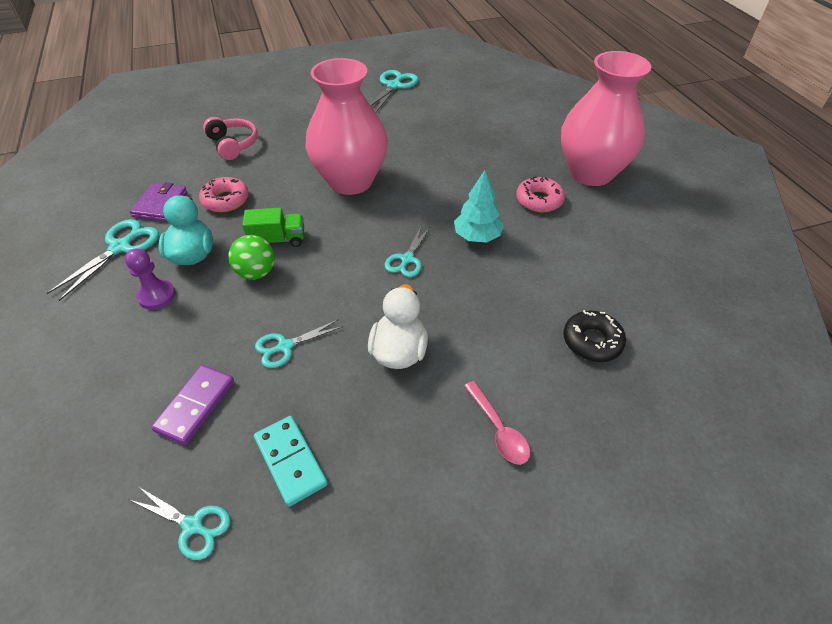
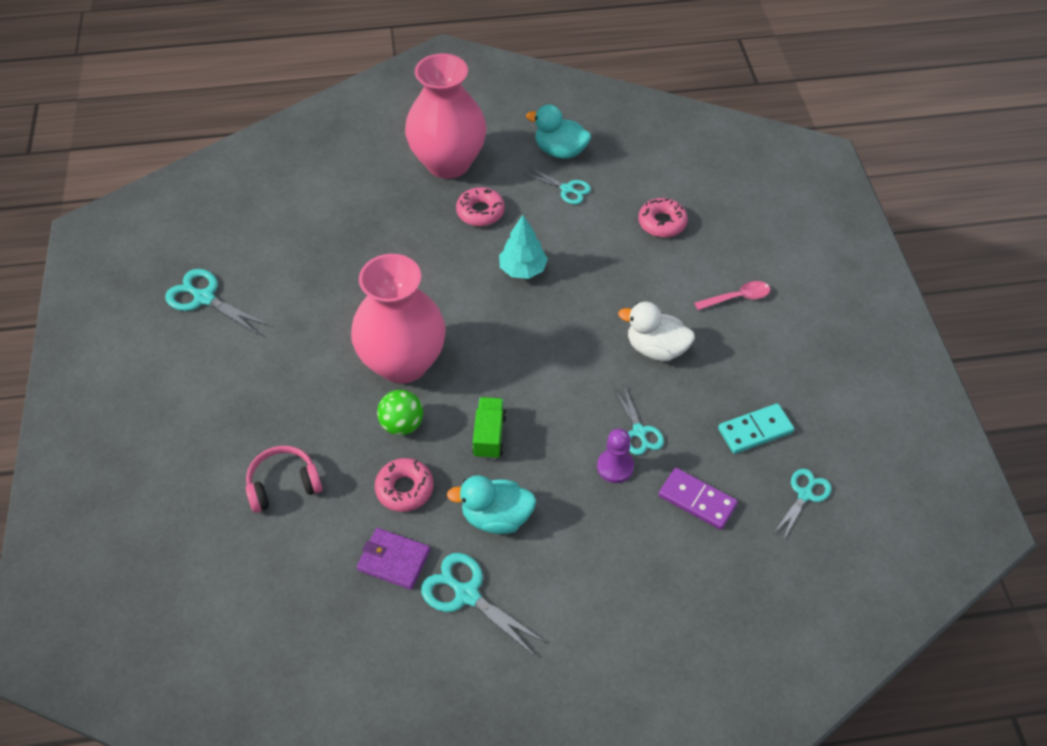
camera: 80 degrees left, 5 degrees up
(157, 296) = (555, 546): purple pawn -> purple pawn (615, 467)
(256, 272) = (537, 455): green ball -> green ball (402, 424)
(407, 259) = (543, 328): turquoise scissors -> turquoise scissors (567, 189)
(592, 341) = (662, 223): black donut -> pink donut
(654, 244) = (560, 151): none -> turquoise duck

